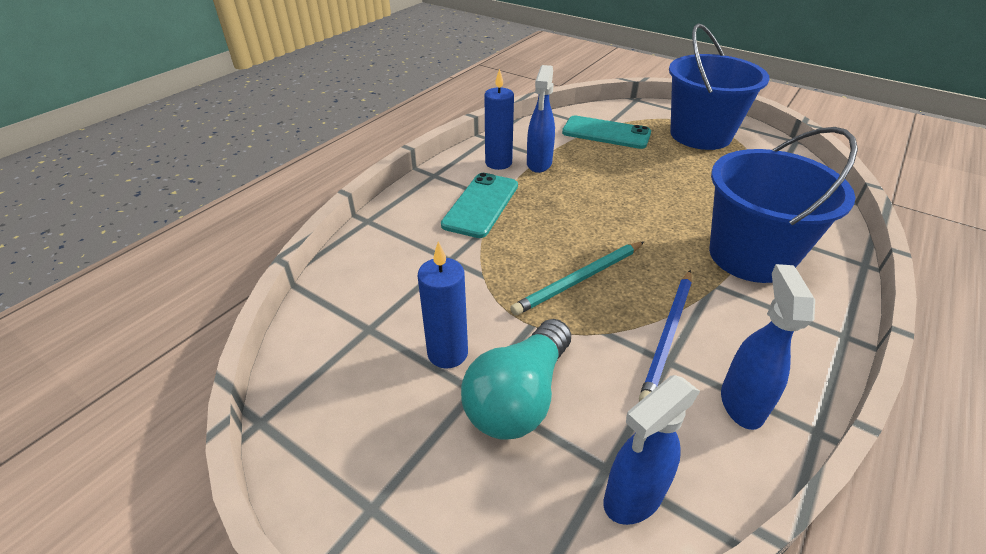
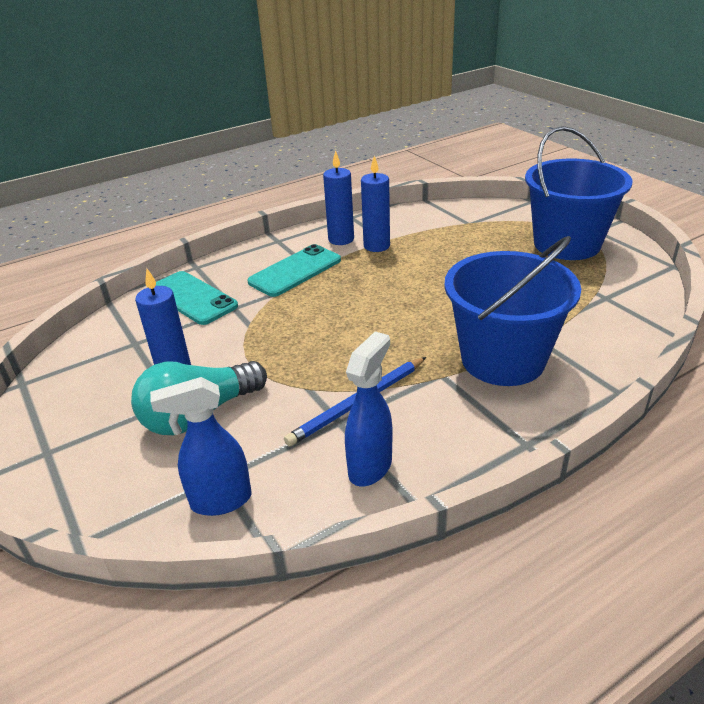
camera: 25 degrees right, 5 degrees down
(539, 164) = (376, 246): blue spray bottle -> blue candle
(579, 280) = (323, 345): turquoise pencil -> none
(606, 133) = (467, 228): turquoise phone -> turquoise phone (192, 298)

